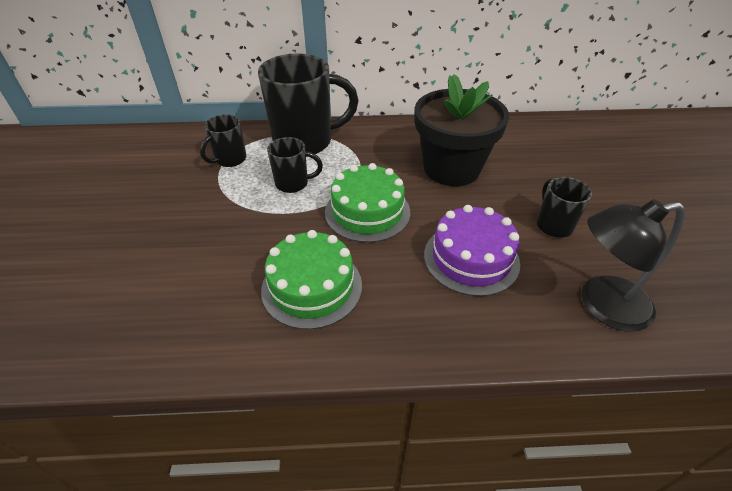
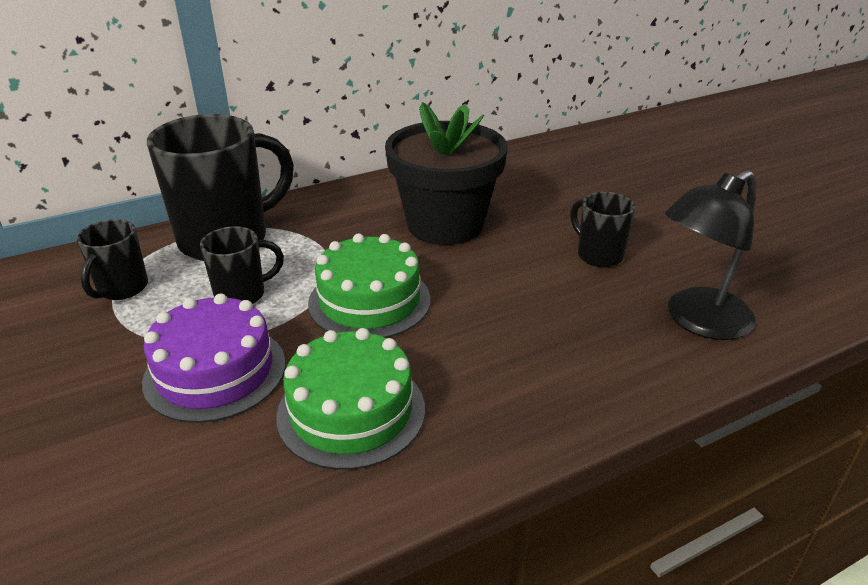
camera: 25 degrees left, 10 degrees down
(471, 258) = (531, 316): purple cake -> purple cake (215, 371)

